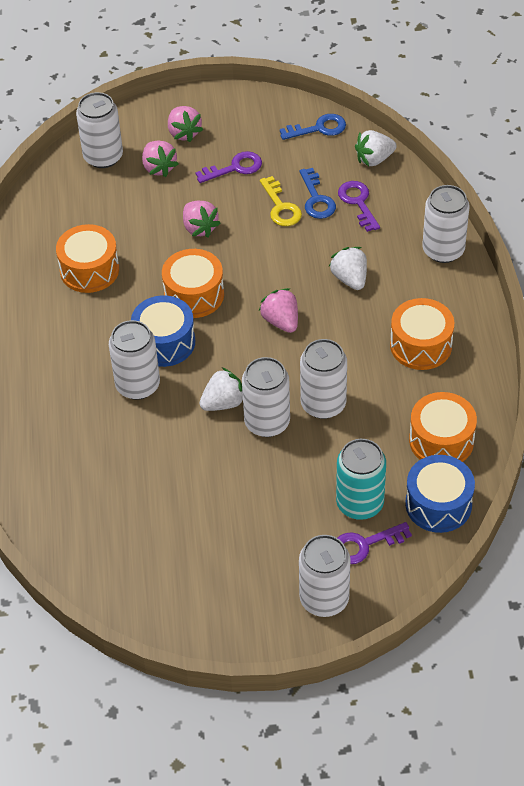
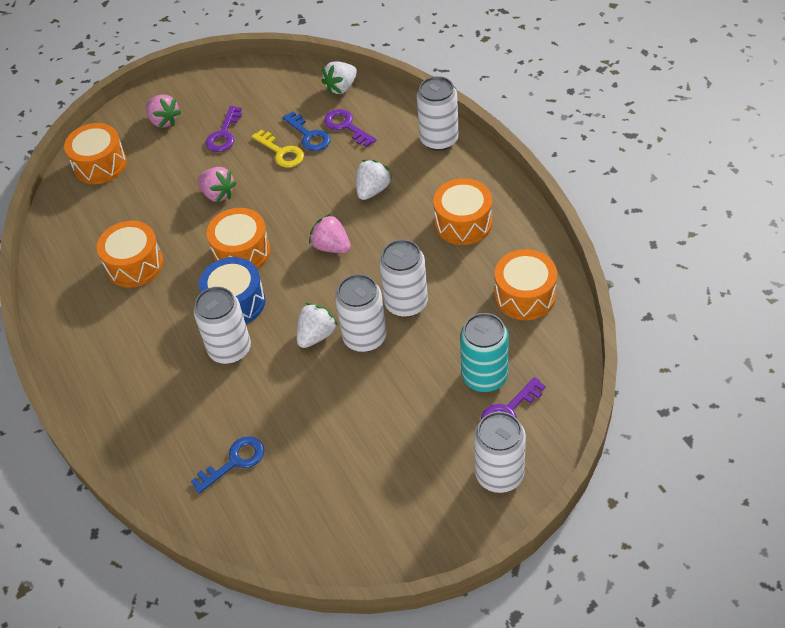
camera: 20 degrees left, 0 degrees up
(103, 157) = (100, 164): white can -> orange drum
(159, 167) = (156, 156): pink strawberry -> none
(235, 168) = (224, 134): purple key -> purple key turned 150 degrees clockwise
(318, 128) = (281, 79): blue key -> blue key (234, 461)
(350, 279) = (372, 190): white strawberry -> white strawberry turned 75 degrees clockwise
(438, 504) = (552, 350): blue drum -> none

